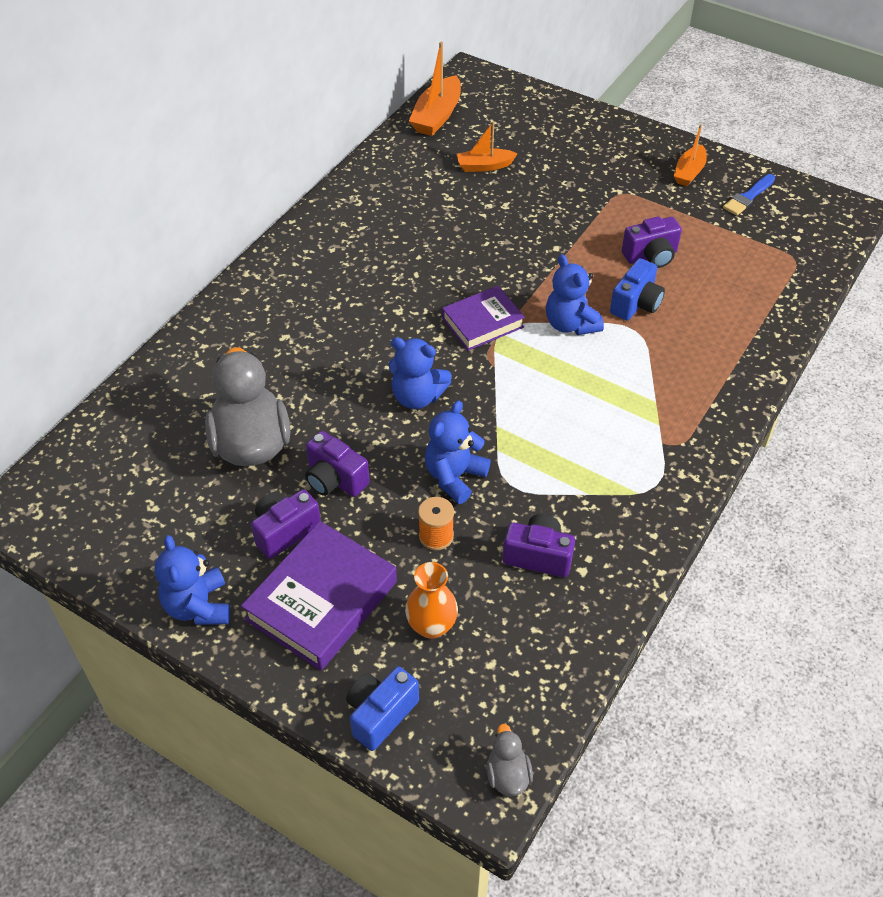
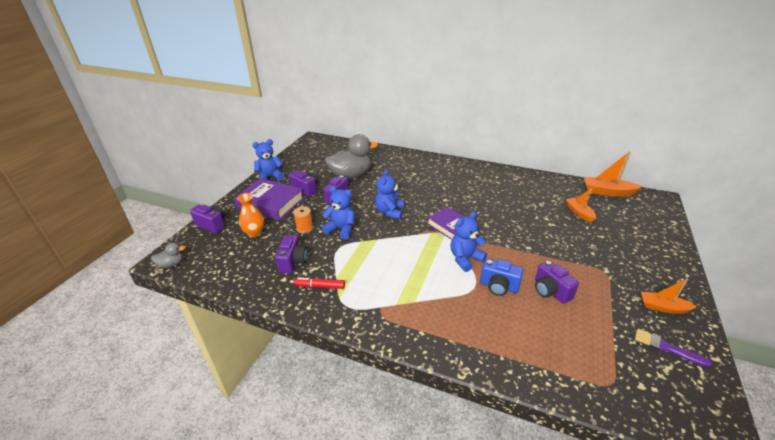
camera: 80 degrees right, 15 degrees down
(380, 714) = (212, 225): blue camera -> purple camera
(608, 517) = (320, 286): none -> red marker
(748, 197) = (666, 347): blue brush -> purple brush

